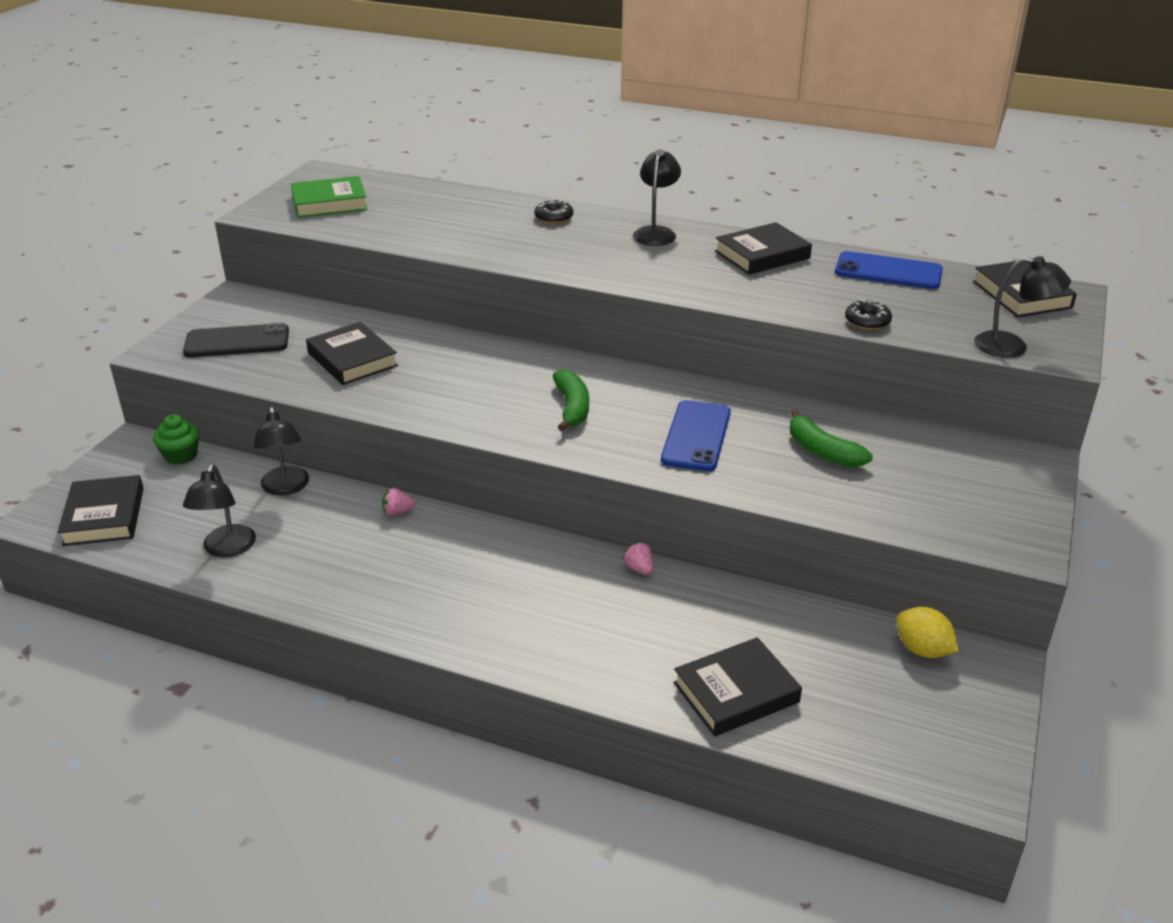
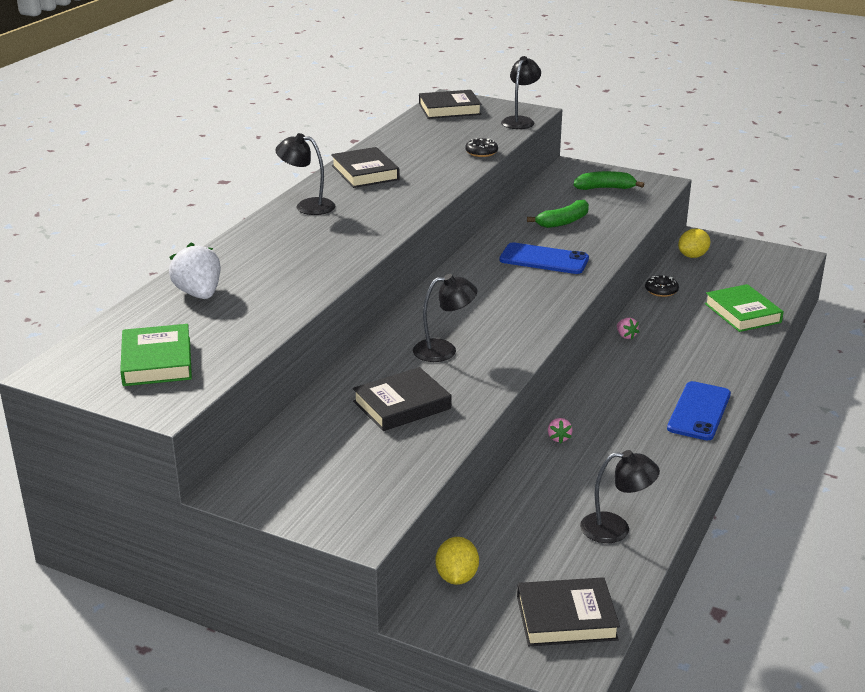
camera: 85 degrees left, 5 degrees down
(181, 455) = (457, 577): green cupcake -> yellow lemon
(237, 342) = (348, 478): black phone -> none
(286, 488) = (520, 501): black lamp -> black lamp (444, 350)
(449, 205) = (199, 294): none -> white strawberry
(554, 217) = (255, 245): black donut -> black donut (661, 290)
(572, 407) = (501, 302): green banana -> green banana (605, 188)
(639, 568) = (626, 336): pink strawberry -> pink strawberry turned 90 degrees counterclockwise
(736, 693) = (742, 313): black book -> green book
(888, 271) = (405, 138): blue phone -> blue phone (699, 411)

